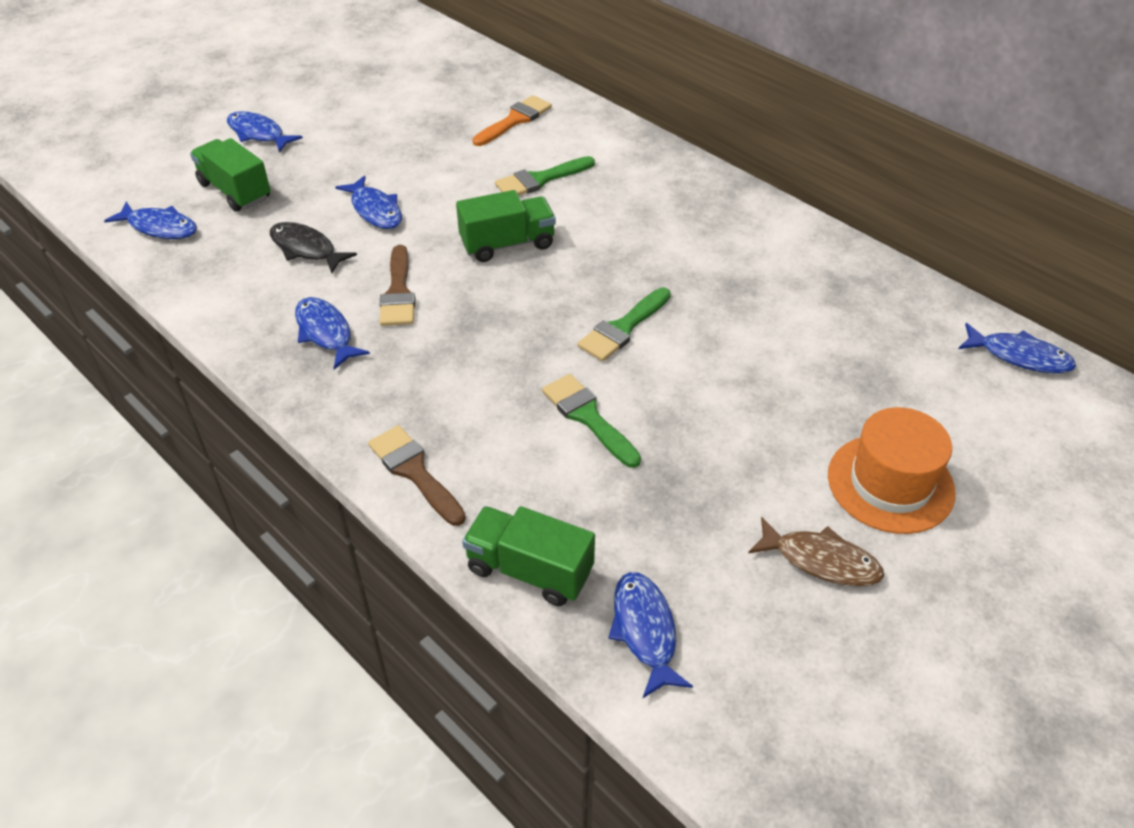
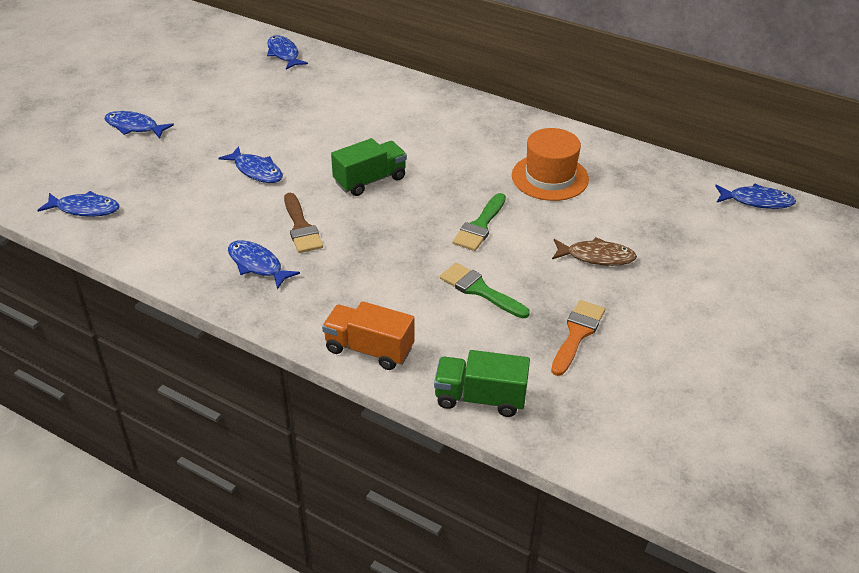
camera: 15 degrees left, 5 degrees down
(235, 191) = (135, 173): green truck -> none
(306, 249) = (214, 207): black fish -> none
(415, 472) = (369, 349): brown brush -> orange truck
(514, 120) = (337, 90): orange brush -> orange brush (577, 334)
(540, 179) = (375, 130): green brush -> none
(645, 631) = (576, 420): blue fish -> blue fish (284, 54)
(821, 560) = (675, 353): brown fish -> brown fish (596, 257)
(890, 483) = (702, 297): orange hat -> orange hat (550, 177)

